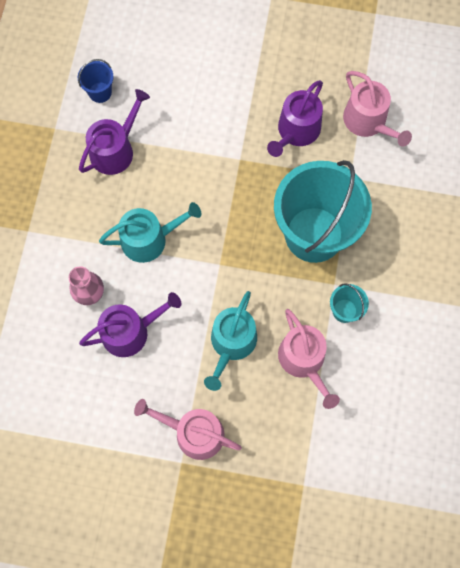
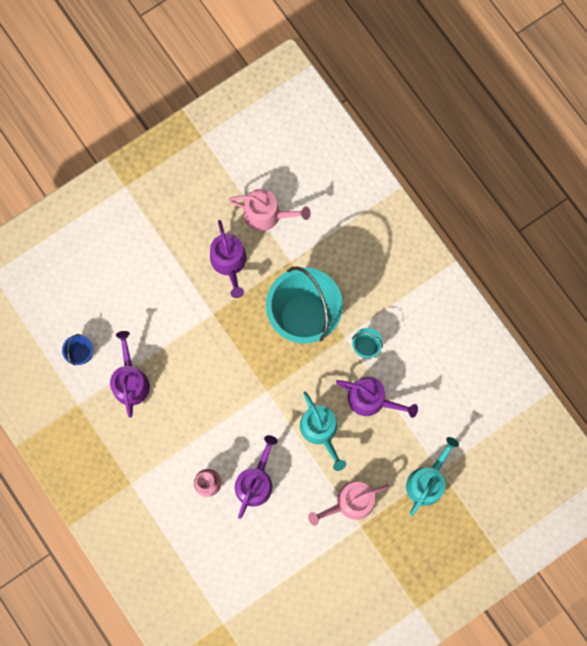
camera: 45 degrees left, 5 degrees up
(150, 239) = (209, 416): turquoise watering can -> turquoise watering can (427, 481)
(304, 361) = (371, 399): pink watering can -> purple watering can

